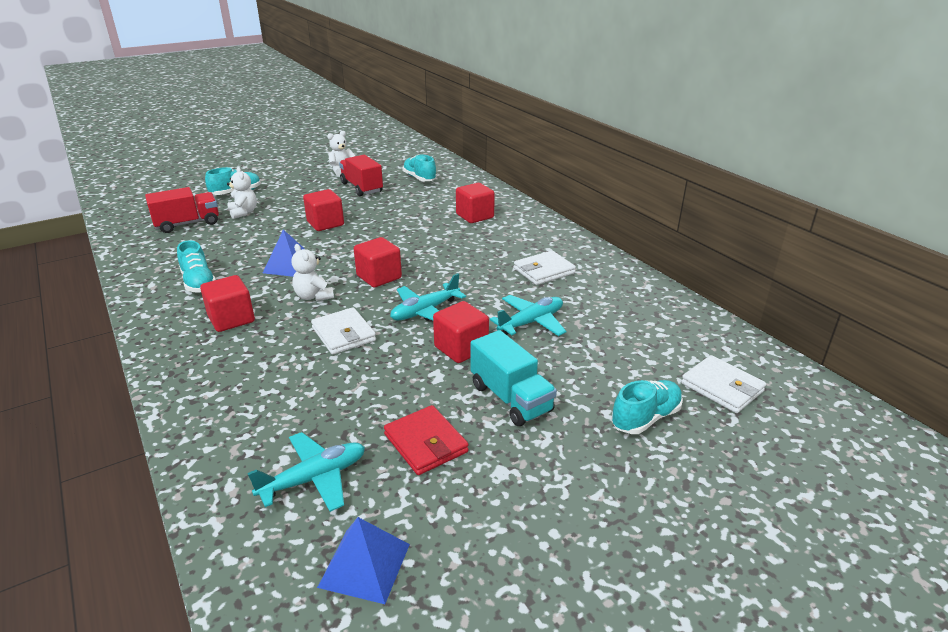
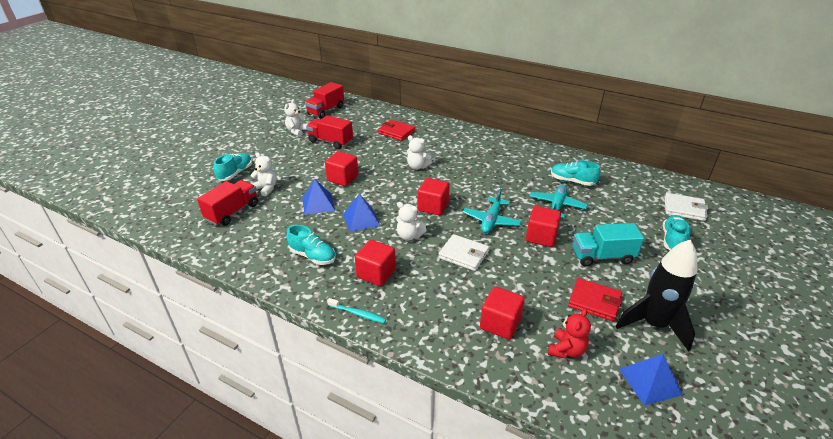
camera: 30 degrees left, 5 degrees up
(163, 348) = (358, 313): none -> turquoise toothbrush
(269, 239) = (318, 204): none -> blue pyramid
(314, 479) = (566, 350): turquoise plane -> red teddy bear
(398, 159) = (326, 110): none -> red truck
(418, 234) = (417, 167): none -> white teddy bear
(419, 178) = (362, 123): turquoise shoe -> turquoise shoe (572, 181)
(443, 195) = (396, 132): none -> red wallet
(467, 504) = (653, 324): none -> black rocket
(475, 216) = (436, 142): red cube -> red cube (500, 324)
(511, 398) = (602, 256): turquoise truck -> turquoise truck turned 150 degrees clockwise
(544, 271) = (523, 169): white wallet -> none

